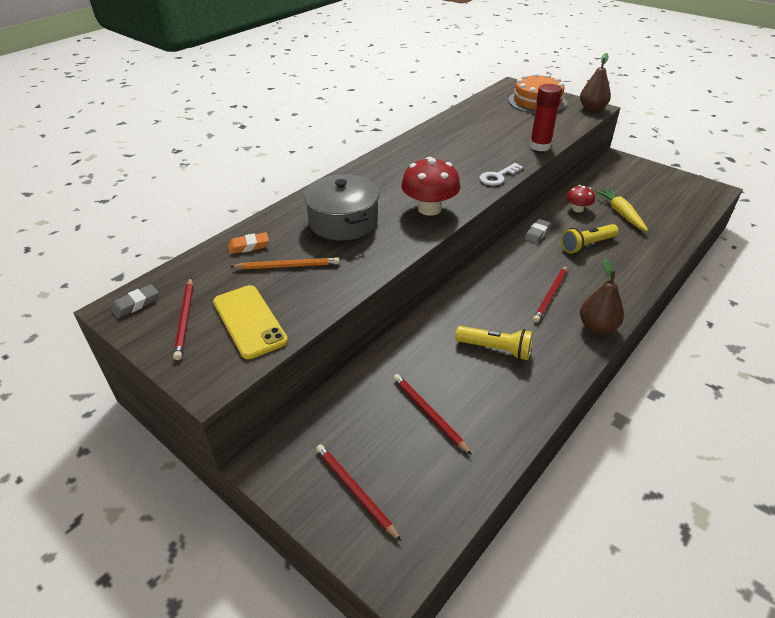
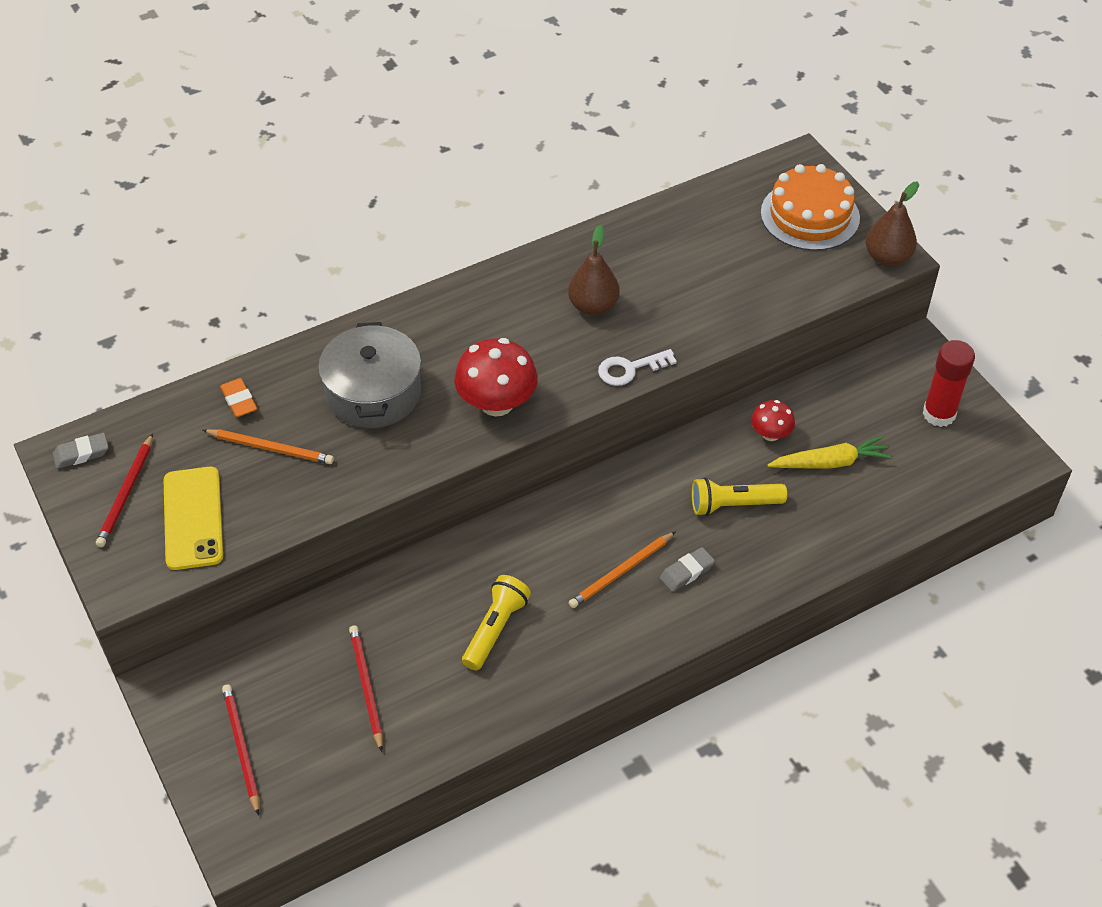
camera: 20 degrees right, 10 degrees up
(249, 246) = (239, 401): orange eraser -> orange eraser turned 60 degrees clockwise
(495, 349) = (495, 629): yellow flashlight -> yellow flashlight turned 105 degrees counterclockwise
(537, 233) = (676, 462): grey eraser -> grey eraser (687, 572)
(540, 146) = (737, 322): red glue stick -> red glue stick (939, 414)
(551, 295) = (621, 572): red pencil -> orange pencil
(597, 327) = (646, 640): brown pear -> brown pear (593, 306)
(621, 214) = (830, 462): yellow carrot -> yellow carrot turned 75 degrees clockwise

